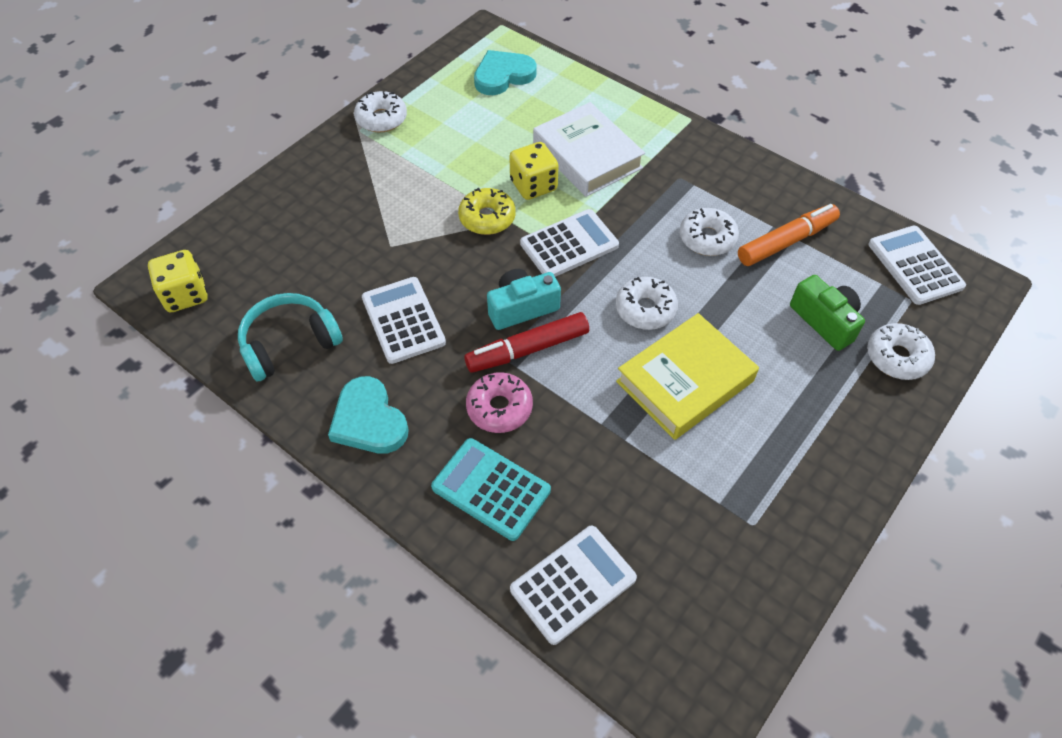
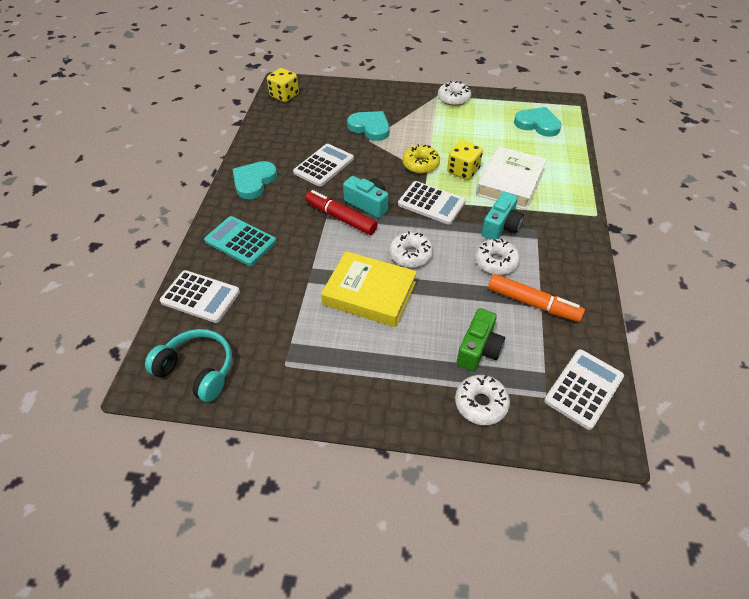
camera: 60 degrees right, 5 degrees down
(289, 343) = (280, 137): turquoise headphones -> turquoise headphones (197, 370)
(364, 231) = (370, 128): none -> turquoise heart
(491, 489) = (240, 241): turquoise calculator -> turquoise calculator turned 60 degrees counterclockwise
(499, 408) = (293, 223): pink donut -> none
(654, 204) = (501, 226): none -> turquoise camera

